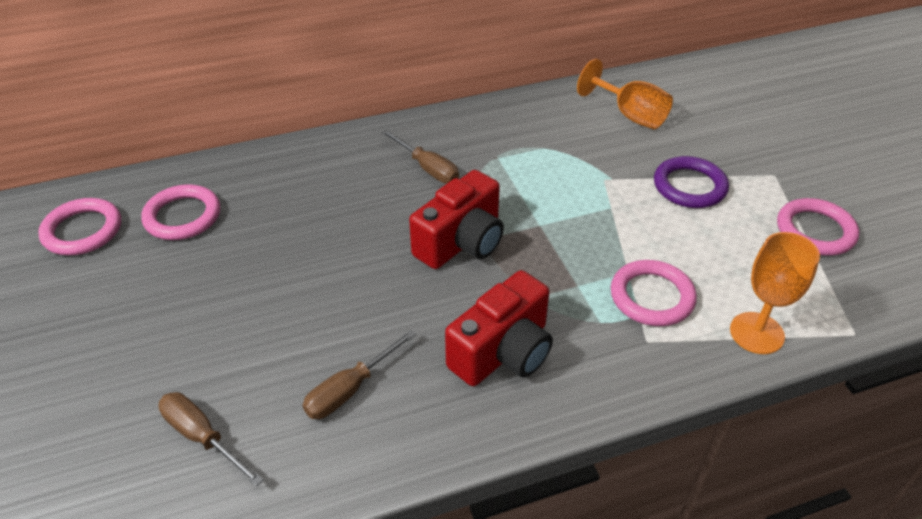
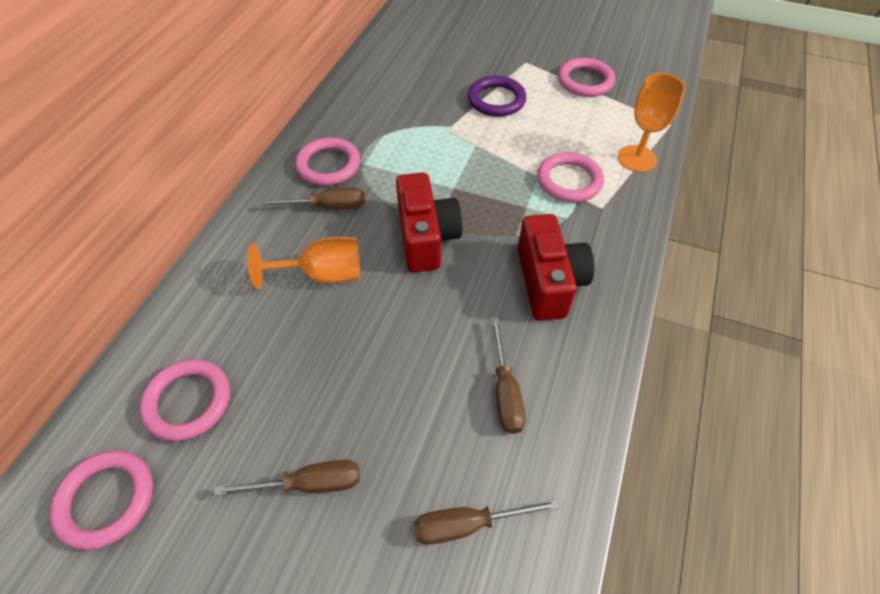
camera: 50 degrees left, 10 degrees up
(167, 320) = (308, 483): none -> brown screwdriver
(471, 141) = (328, 165): none -> pink ring
(630, 115) = (402, 77): orange goblet -> orange goblet (322, 275)

